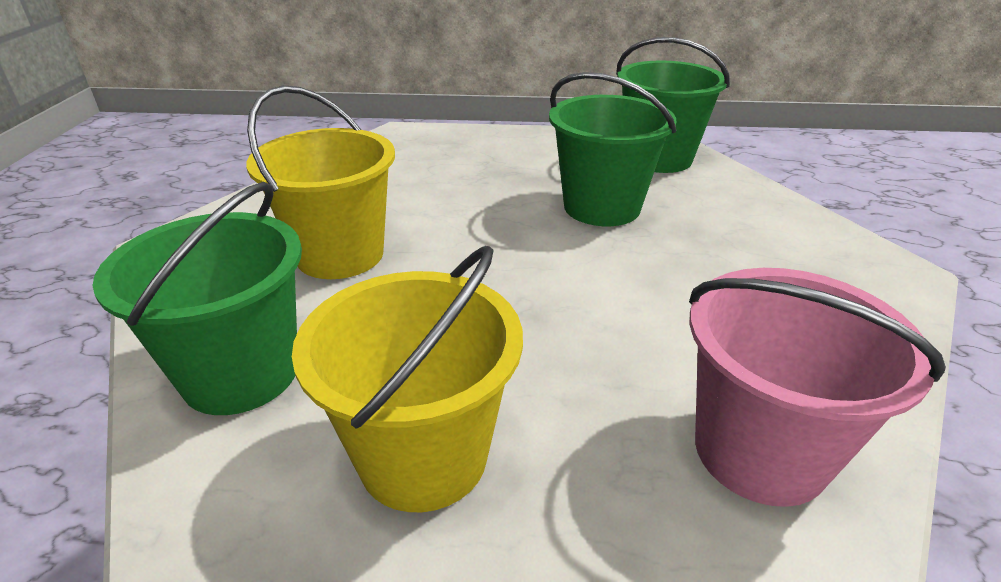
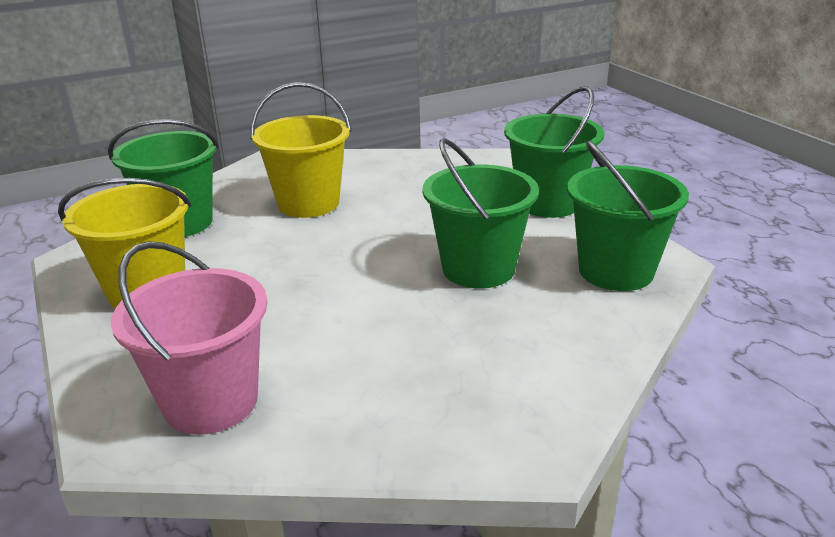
camera: 60 degrees right, 5 degrees down
(517, 143) = (548, 203): none -> green bucket

